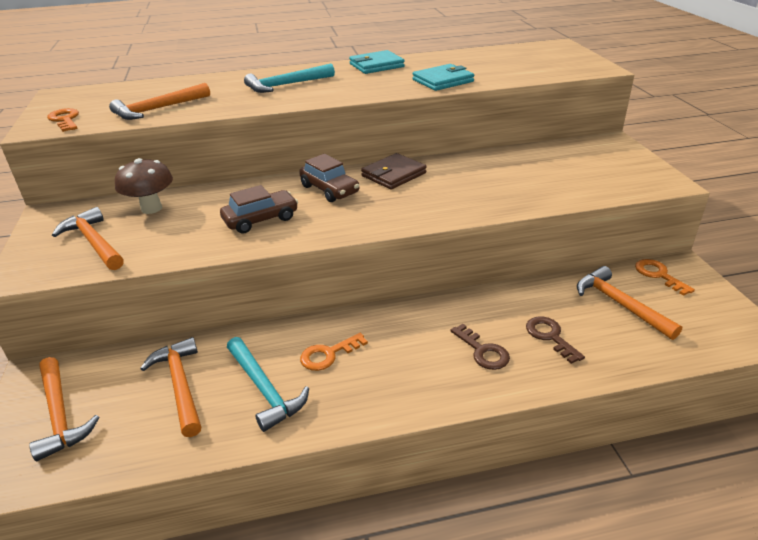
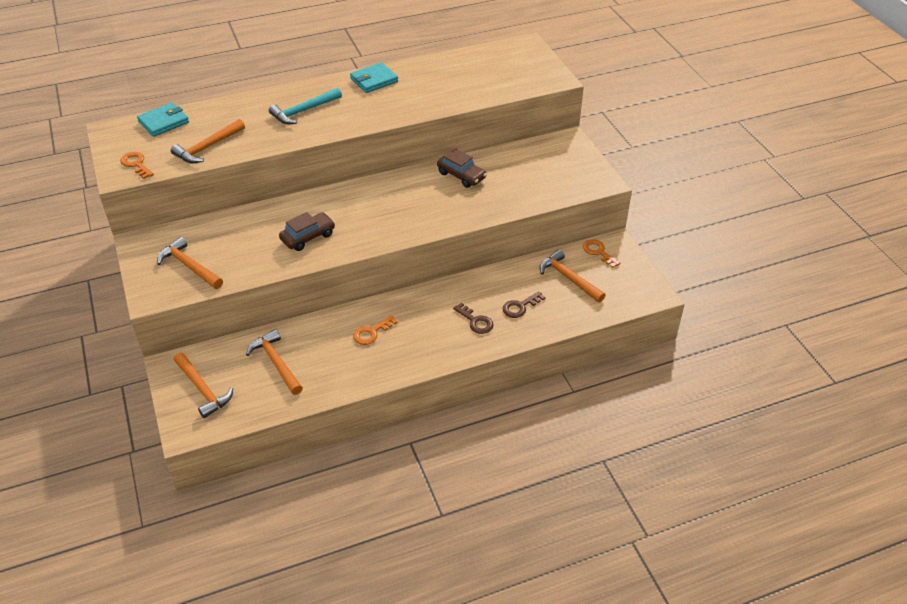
camera: 10 degrees left, 10 degrees up
(151, 208) = (218, 232): brown mushroom -> none
(264, 389) = (334, 360): turquoise hammer -> none
(329, 189) = (353, 204): brown car -> brown car (461, 175)
(393, 174) = (400, 185): brown wallet -> none
(443, 81) = (432, 101): turquoise wallet -> turquoise wallet (164, 122)
(550, 336) = (520, 307): brown key -> brown key turned 90 degrees counterclockwise

